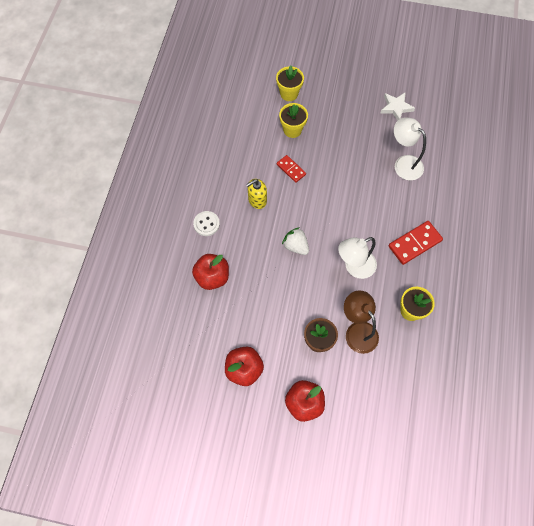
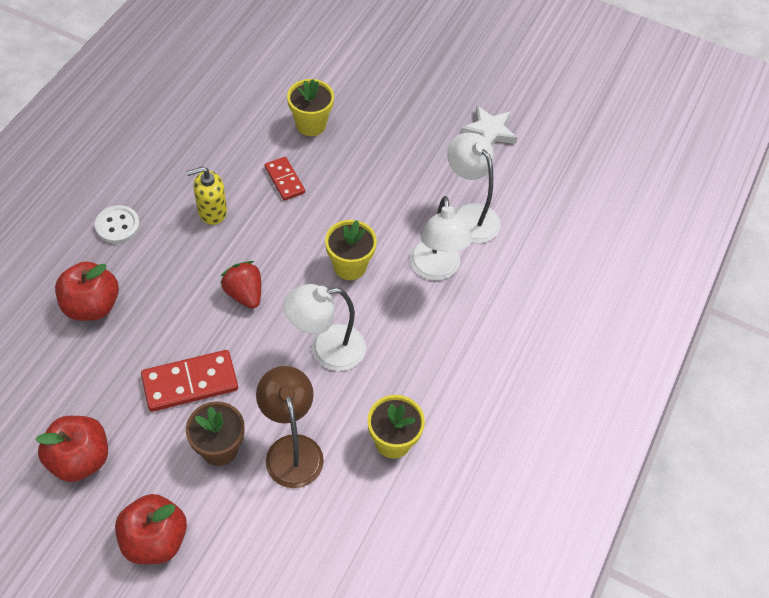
camera: 10 degrees right, 10 degrees down
(289, 94) = (327, 73): yellow flower pot -> yellow flower pot (349, 266)
(295, 246) = (244, 294): white strawberry -> red strawberry
(397, 202) = (436, 269): none -> white lamp
(414, 243) = (440, 339): red domino -> red domino (190, 382)

